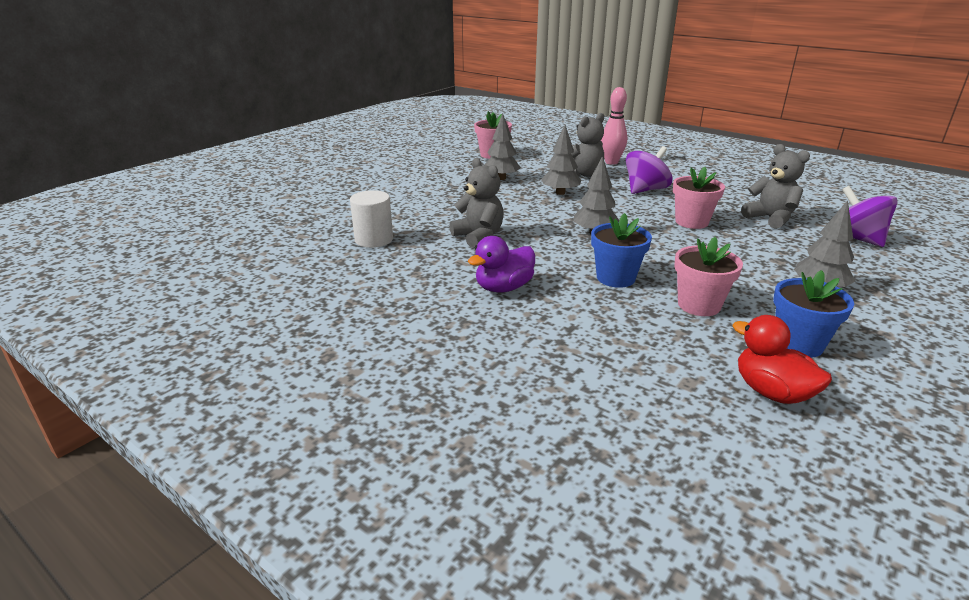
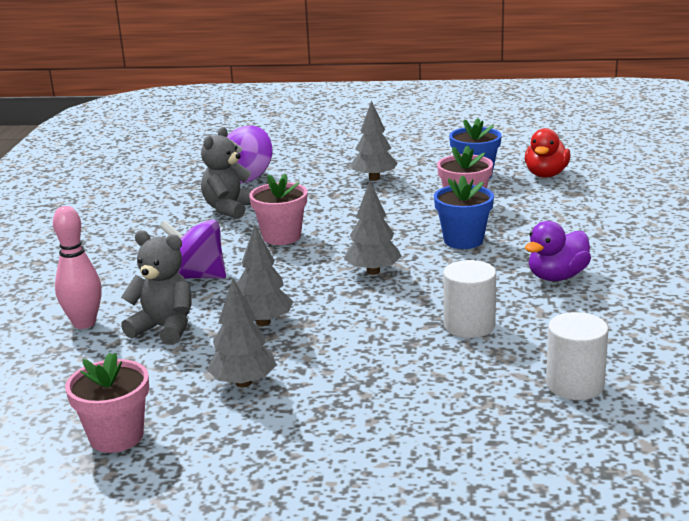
camera: 120 degrees left, 5 degrees down
(478, 236) = (469, 326): grey teddy bear -> white cylinder
(503, 288) = (557, 277): purple duck -> purple duck turned 120 degrees clockwise

